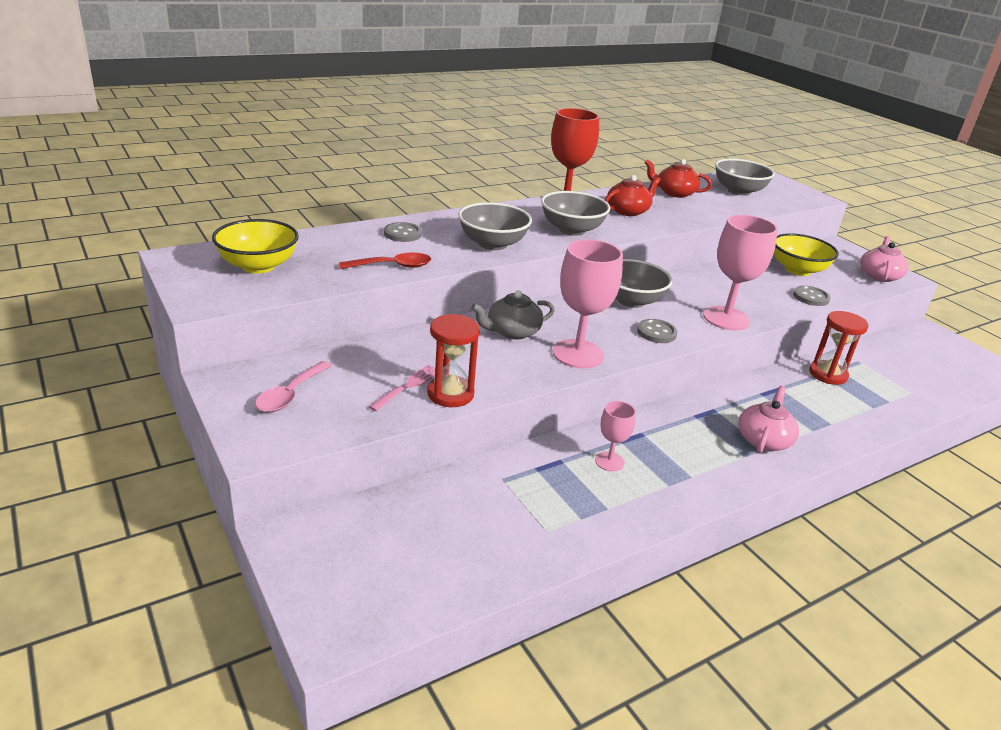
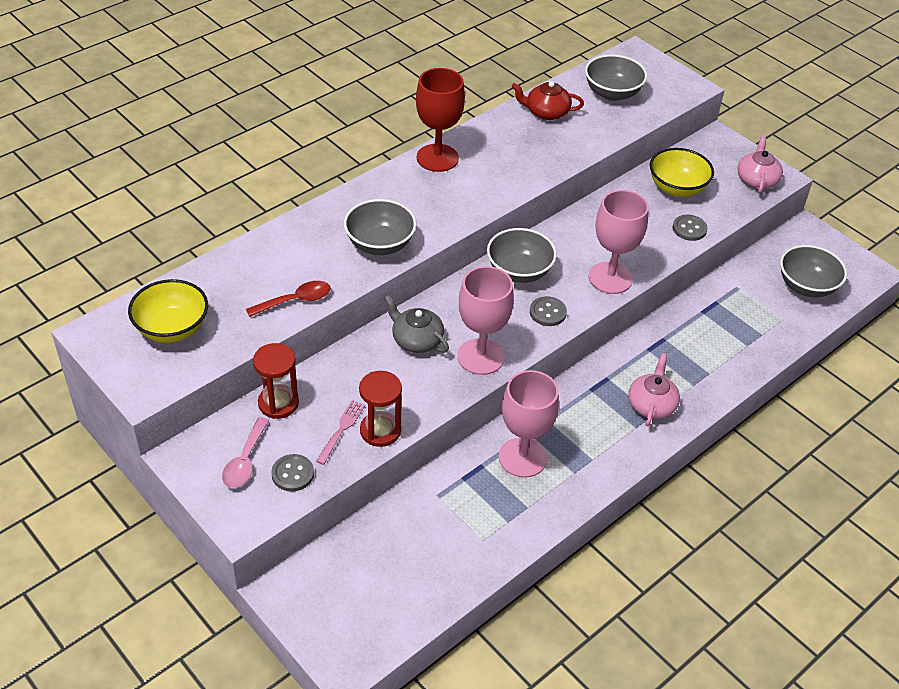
camera: 10 degrees left, 15 degrees up
(402, 234) = (289, 248): grey button -> grey button (292, 474)
(512, 331) = (416, 340): grey teapot -> grey teapot turned 75 degrees clockwise
(572, 230) = (451, 203): grey bowl -> grey bowl (806, 286)
(609, 461) = (522, 457): pink goblet -> pink goblet, size x1.90
(628, 211) = (502, 157): red teapot -> none
(827, 374) = (708, 311): red hourglass -> red hourglass (278, 403)

